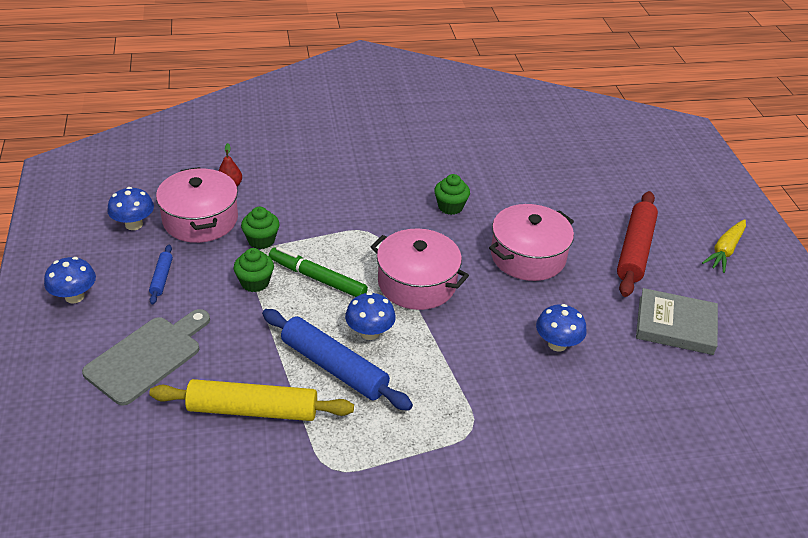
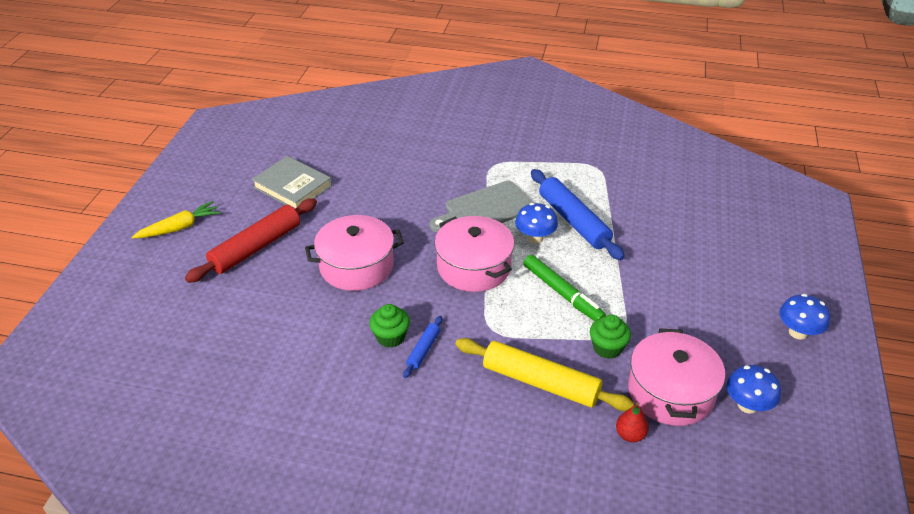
camera: 155 degrees left, 0 degrees up
(147, 357) = (723, 263): grey cutting board -> grey cutting board (485, 209)
(161, 278) = (713, 331): blue rolling pin -> blue rolling pin (423, 350)
(253, 410) = (642, 209): yellow rolling pin -> yellow rolling pin (540, 382)
(255, 282) = (622, 304): green cupcake -> none
(557, 344) = (394, 196): blue mushroom -> none

